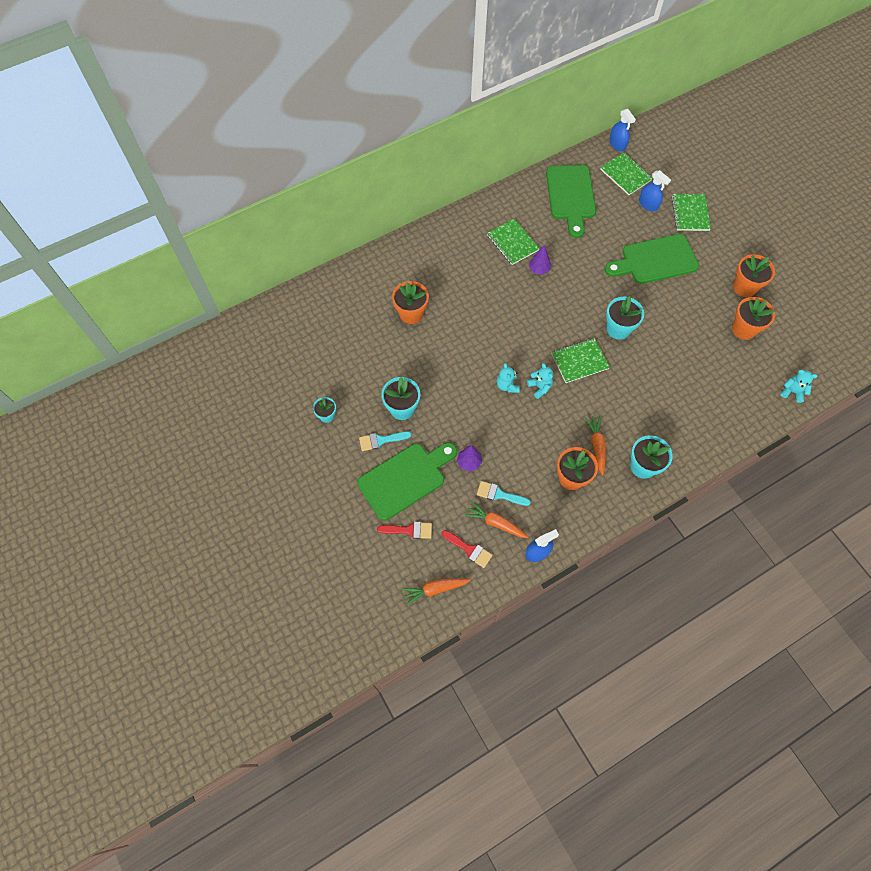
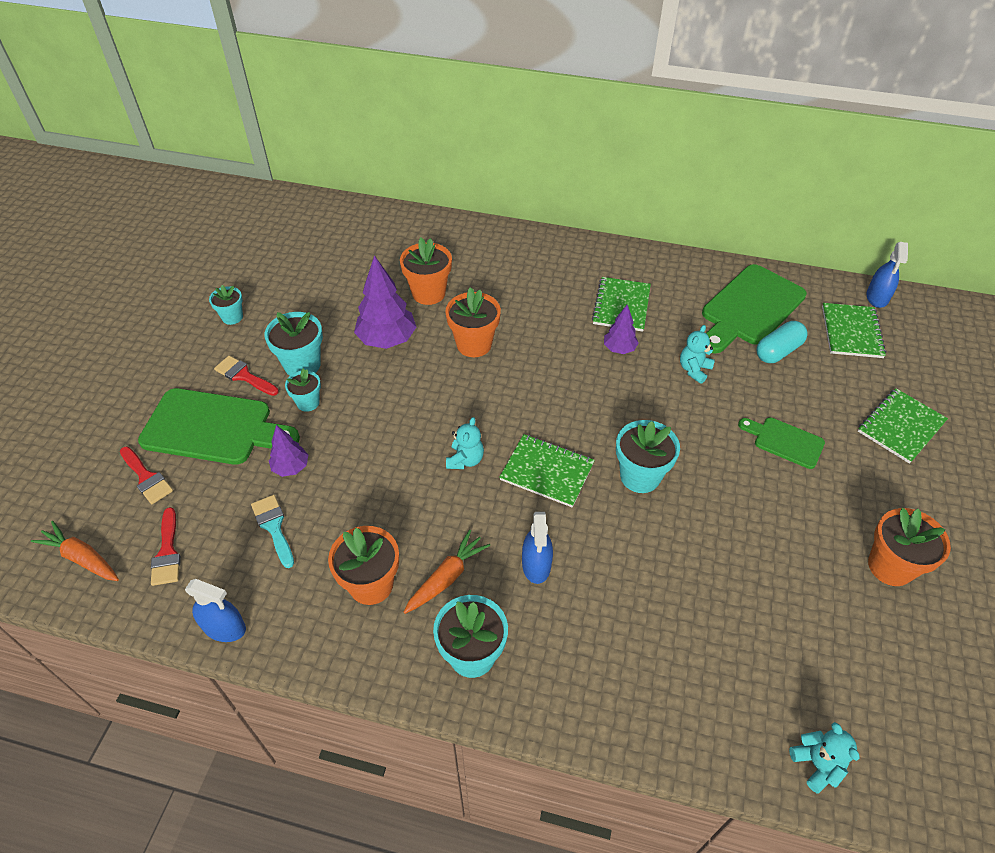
camera: 45 degrees right, 15 degrees down
(381, 440) = (244, 376): turquoise brush -> red brush
(425, 358) = (387, 340): none -> purple tree
(432, 425) = (308, 402): none -> turquoise flower pot
(495, 523) = (229, 552): orange carrot -> none
(507, 385) = (432, 429): turquoise teddy bear -> turquoise teddy bear (694, 369)
(606, 212) = (778, 351): none -> turquoise capsule
(648, 204) = (848, 379): blue spray bottle -> blue spray bottle (536, 564)
(655, 260) = (784, 441): green cutting board -> green cutting board, size x0.53
(744, 329) = (828, 616): orange flower pot -> orange flower pot (474, 344)

